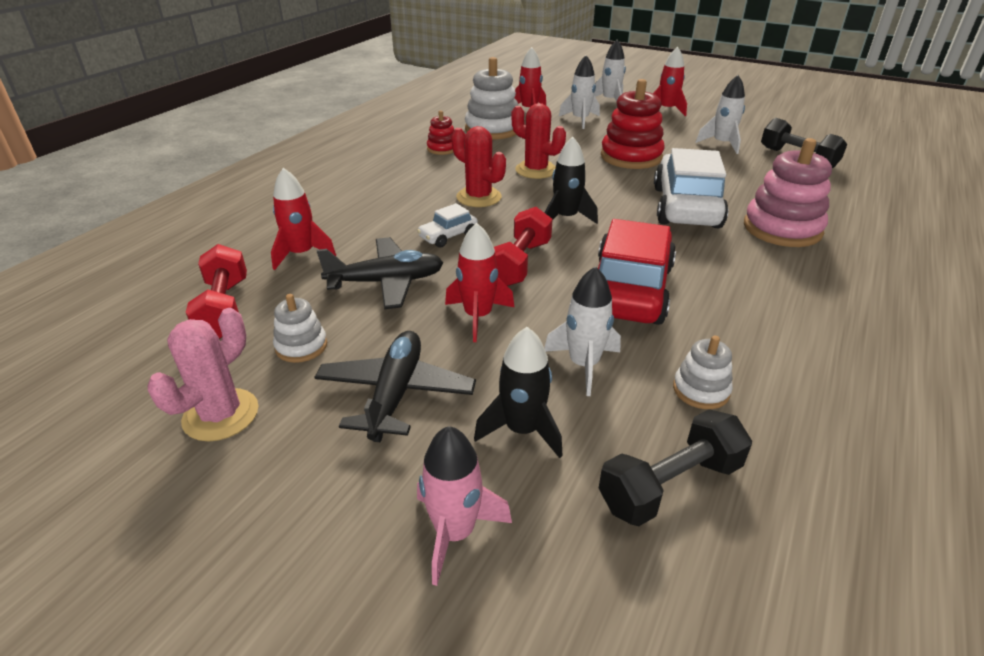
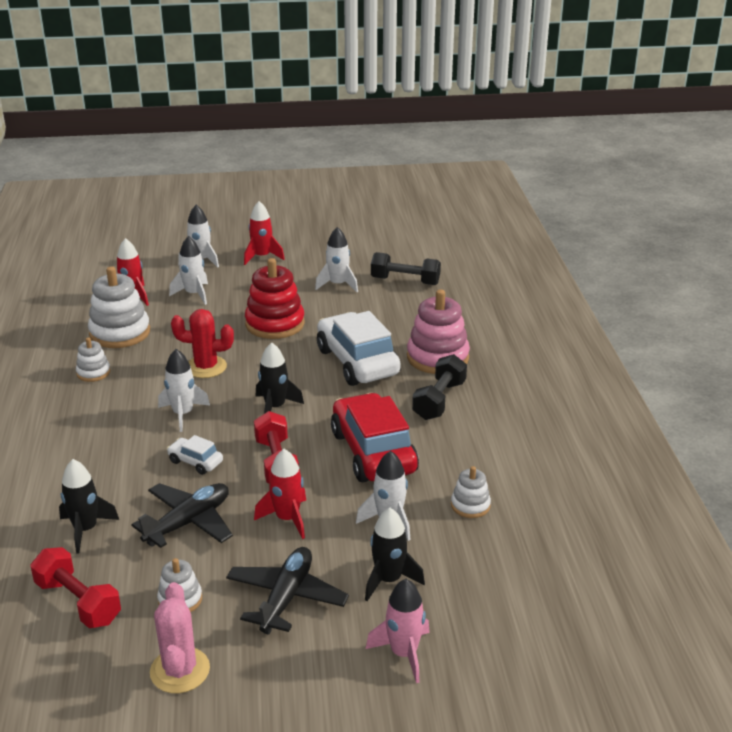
camera: 35 degrees left, 5 degrees down
(302, 254) = (86, 529): red rocket -> black rocket
(396, 393) = (286, 597): black plane -> black plane turned 45 degrees clockwise
(442, 149) = (93, 373): red stacking toy -> white stacking toy
(448, 236) = (195, 462): white car -> white car turned 105 degrees clockwise
(479, 197) = (183, 414): red cactus -> white rocket
(670, 485) = (494, 570): black dumbbell -> black dumbbell (439, 400)

